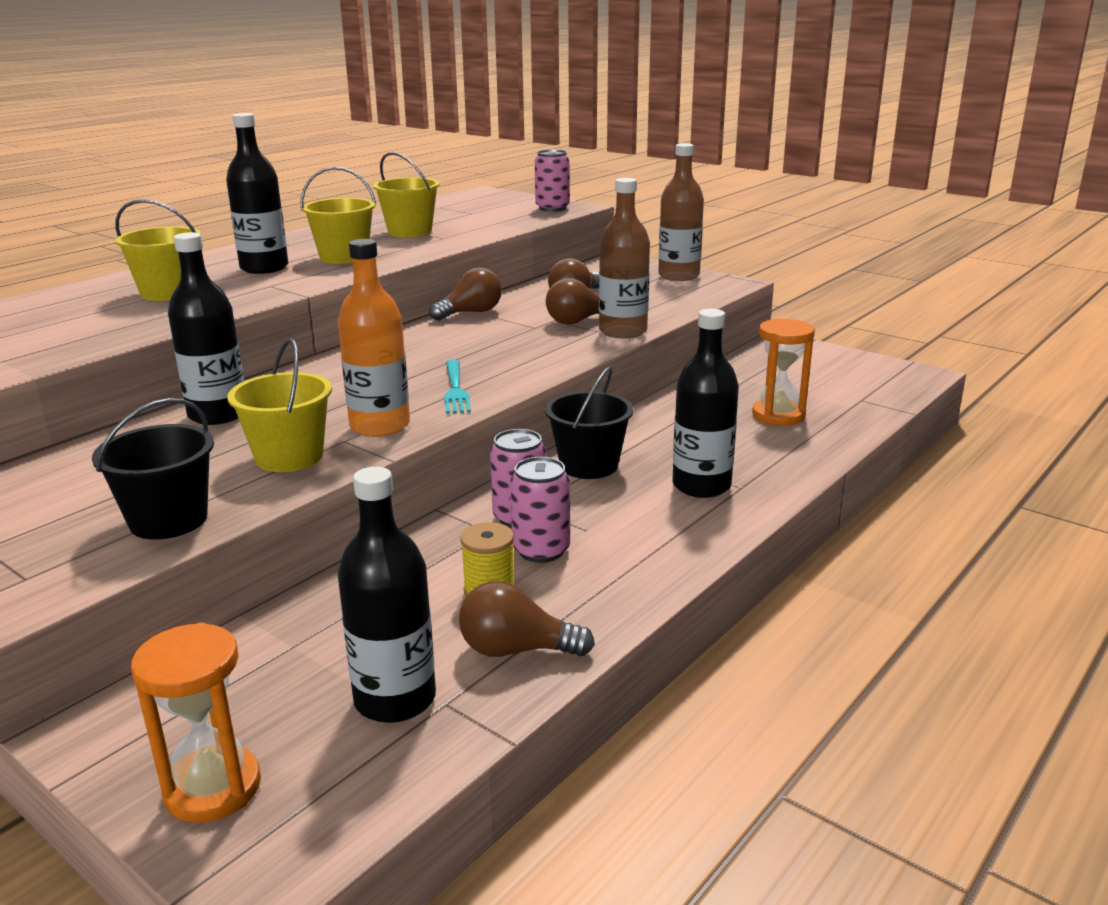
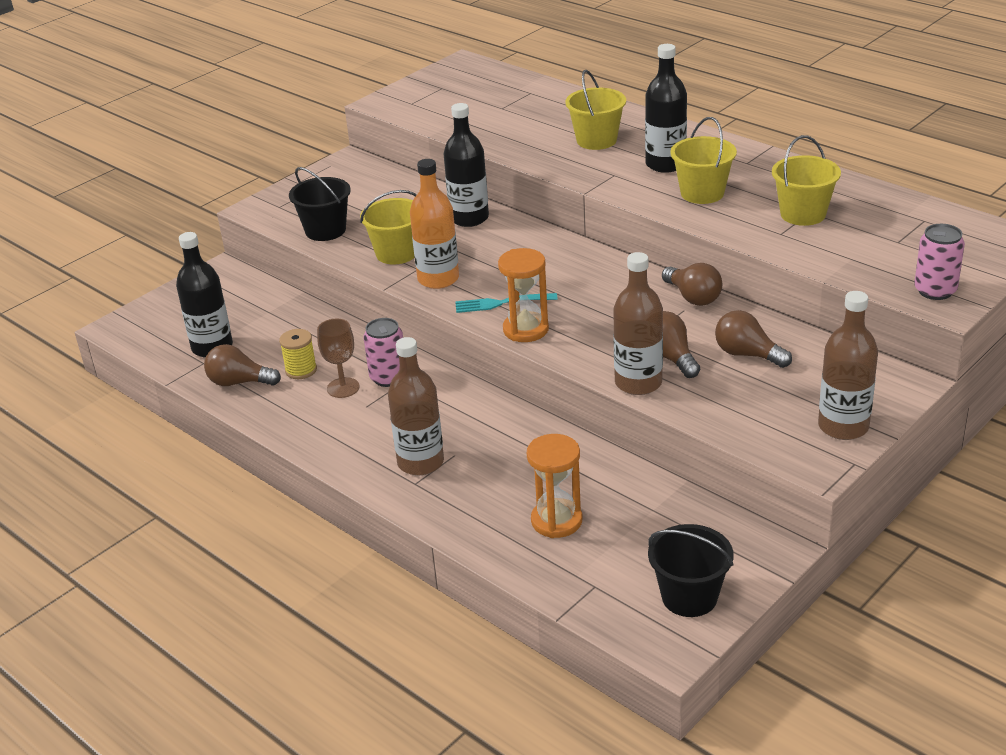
camera: 95 degrees right, 10 degrees up
(213, 788) = (171, 308): orange hourglass -> orange hourglass (525, 329)
(516, 650) = (239, 382): brown light bulb -> brown light bulb turned 90 degrees counterclockwise
(541, 550) = (343, 388): pink can -> brown goblet
(588, 465) = (465, 407): black bucket -> black bucket (689, 597)
(701, 486) = (420, 462): black bottle -> brown bottle

